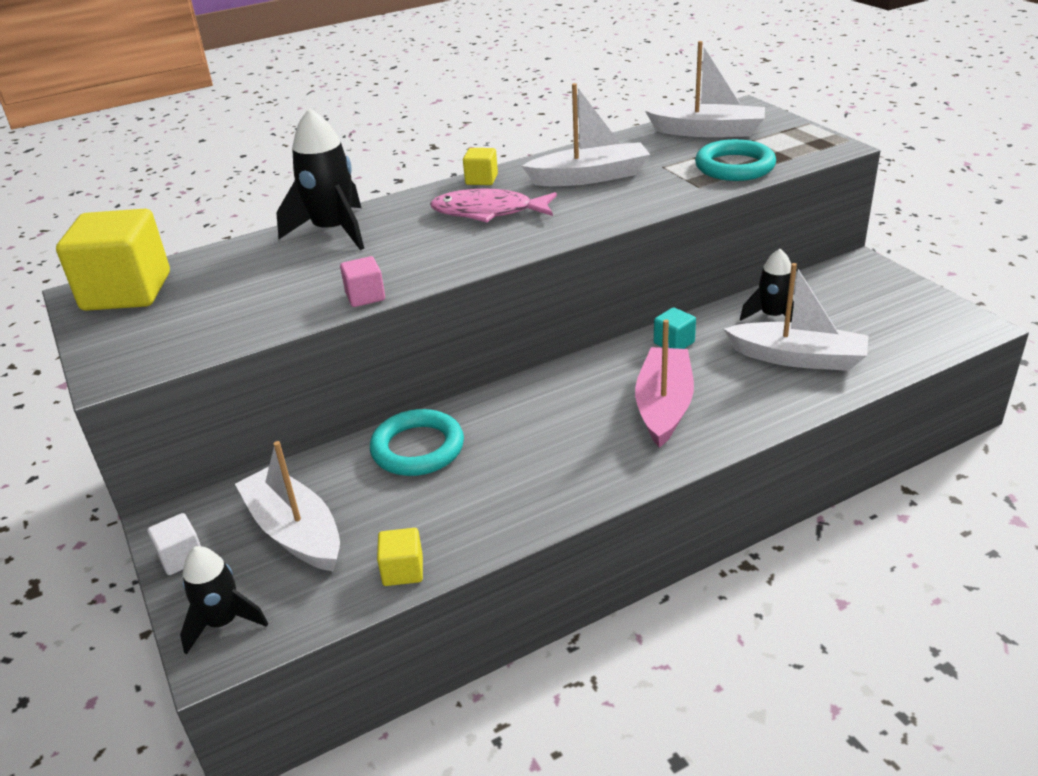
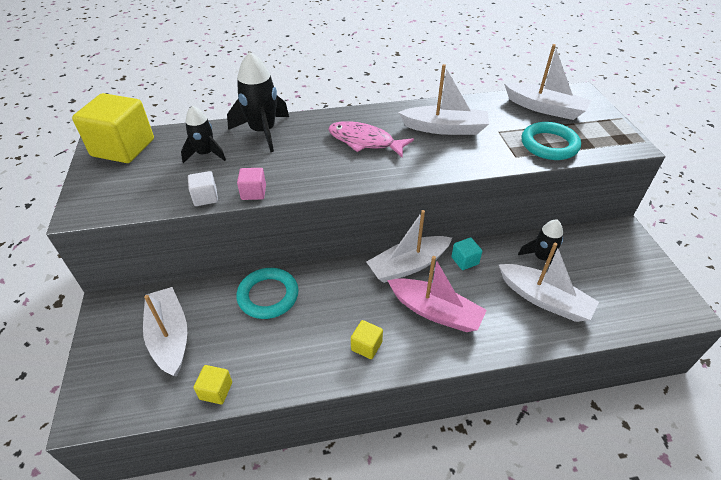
camera: 15 degrees right, 10 degrees up
(181, 557) = (101, 334): white cube -> white cube (205, 197)
(223, 622) = (99, 392): black rocket -> black rocket (205, 154)
(481, 179) = (374, 112): yellow cube -> yellow cube (366, 346)
(600, 366) = (408, 265): none -> white boat
(664, 406) = (435, 312): pink boat -> pink boat turned 90 degrees clockwise

